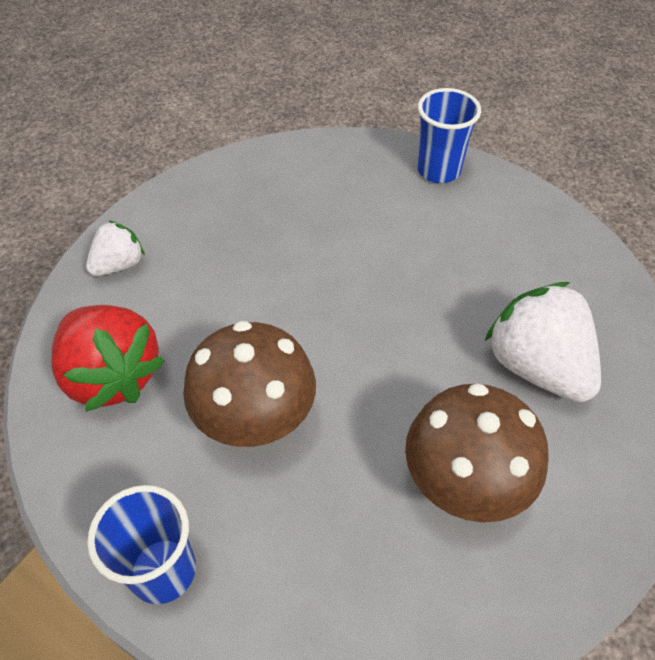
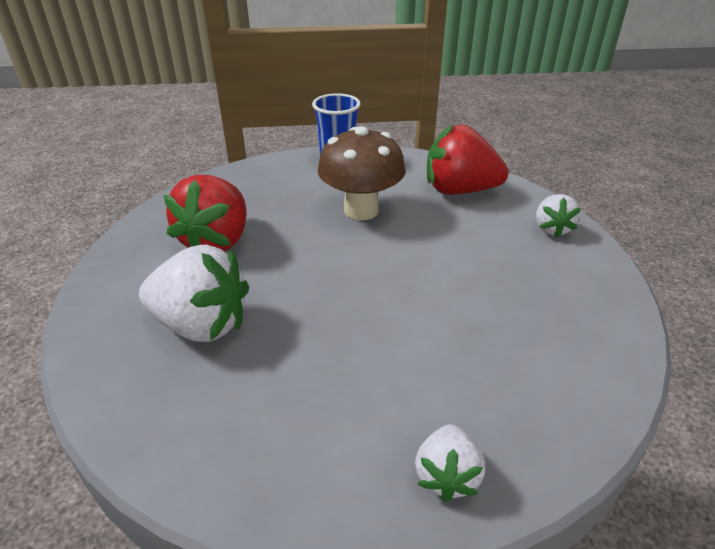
camera: 140 degrees right, 15 degrees down
(438, 170) = (446, 475): blue cup -> white strawberry
(463, 485) = (217, 241): brown mushroom -> red strawberry

